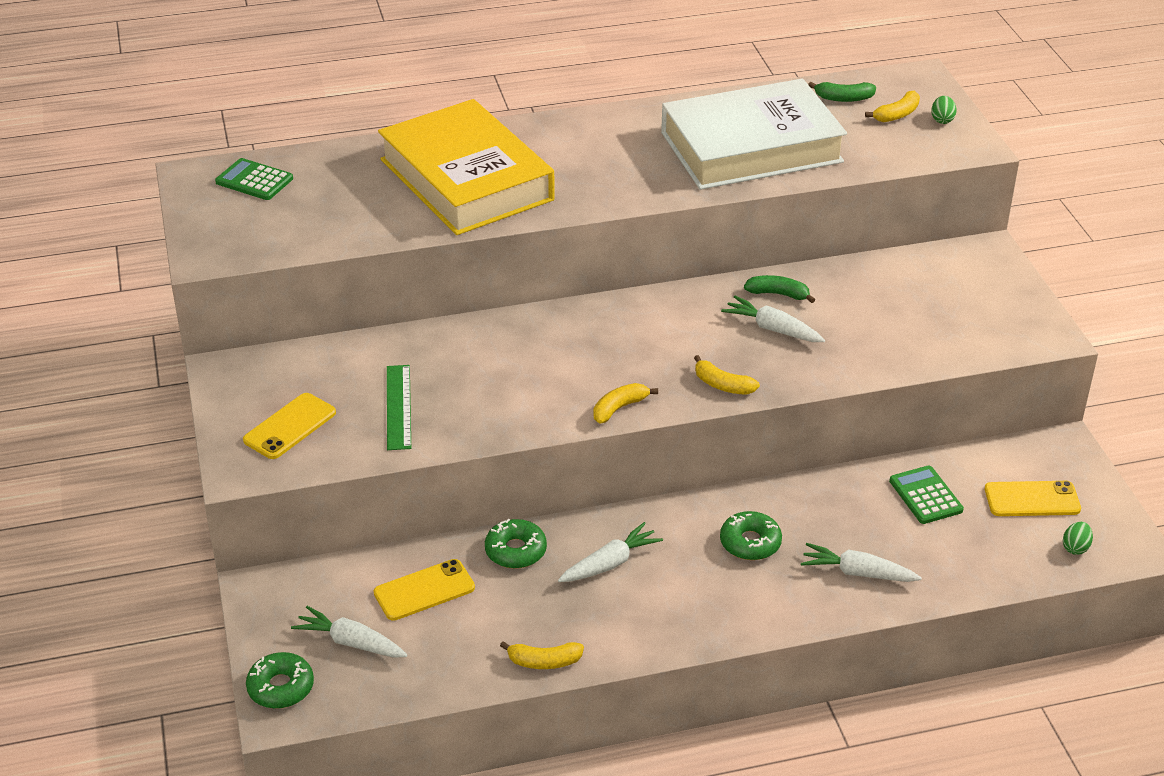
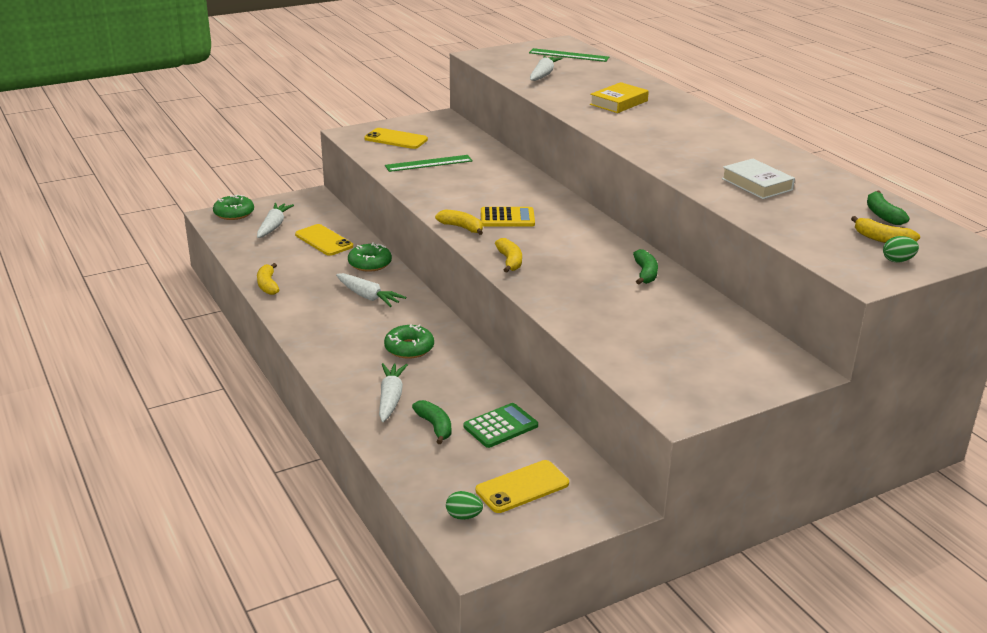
camera: 75 degrees right, 10 degrees down
(254, 180) = (568, 55): green calculator -> green ruler
(466, 180) = (618, 102): yellow book -> yellow book, size x0.42
(604, 366) = (507, 218): none -> yellow calculator
(723, 385) = (509, 261): yellow banana -> yellow banana turned 150 degrees clockwise
(751, 147) = (757, 184): white book -> white book, size x0.42
(772, 329) = (595, 275): white carrot -> white carrot (543, 75)
(919, 545) = (435, 426): none -> green banana
(1032, 499) = (522, 487): yellow phone -> yellow phone turned 75 degrees clockwise

